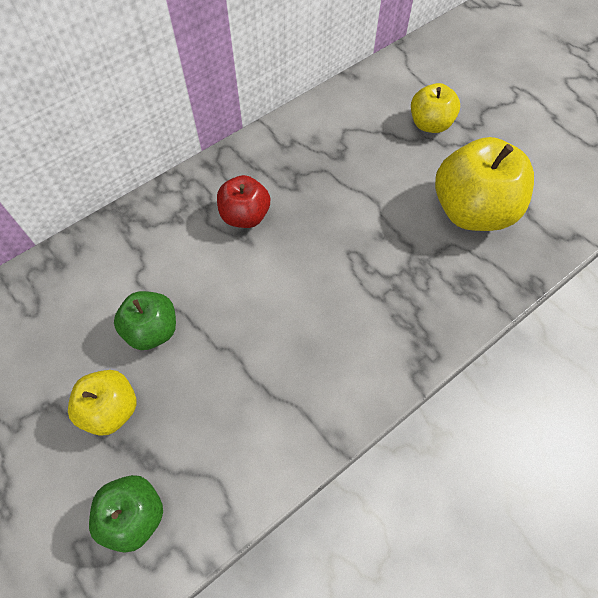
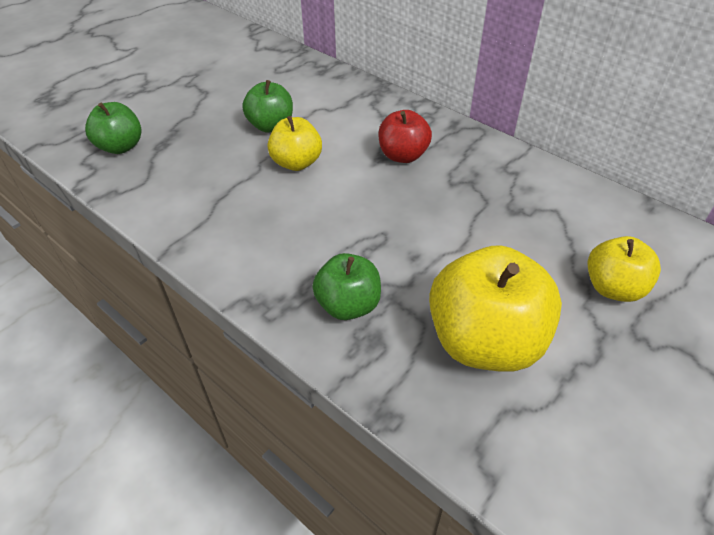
camera: 80 degrees right, 15 degrees down
(111, 409) = (202, 120): yellow apple -> yellow apple (296, 163)
(429, 293) = (348, 305): none -> green apple

